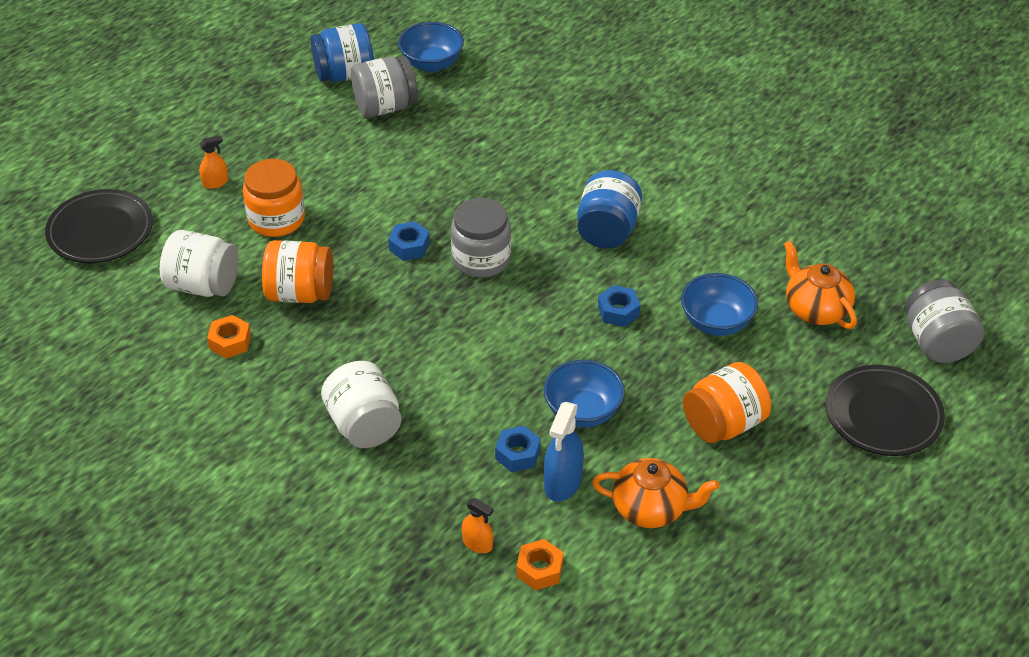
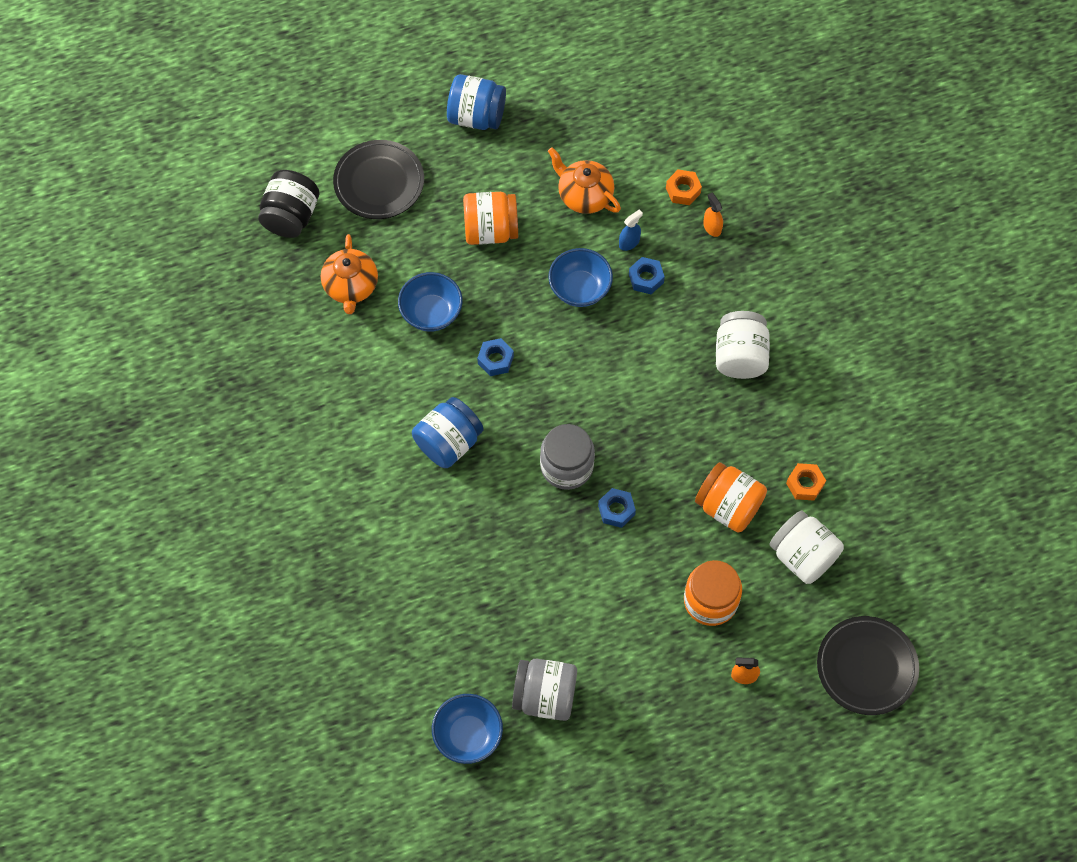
camera: 150 degrees left, 20 degrees up
(344, 74) = (558, 765): blue jar -> blue jar (476, 116)
(563, 482) = (629, 242): blue spray bottle -> blue spray bottle, size x0.59
(937, 342) = (291, 216): grey jar -> black jar

